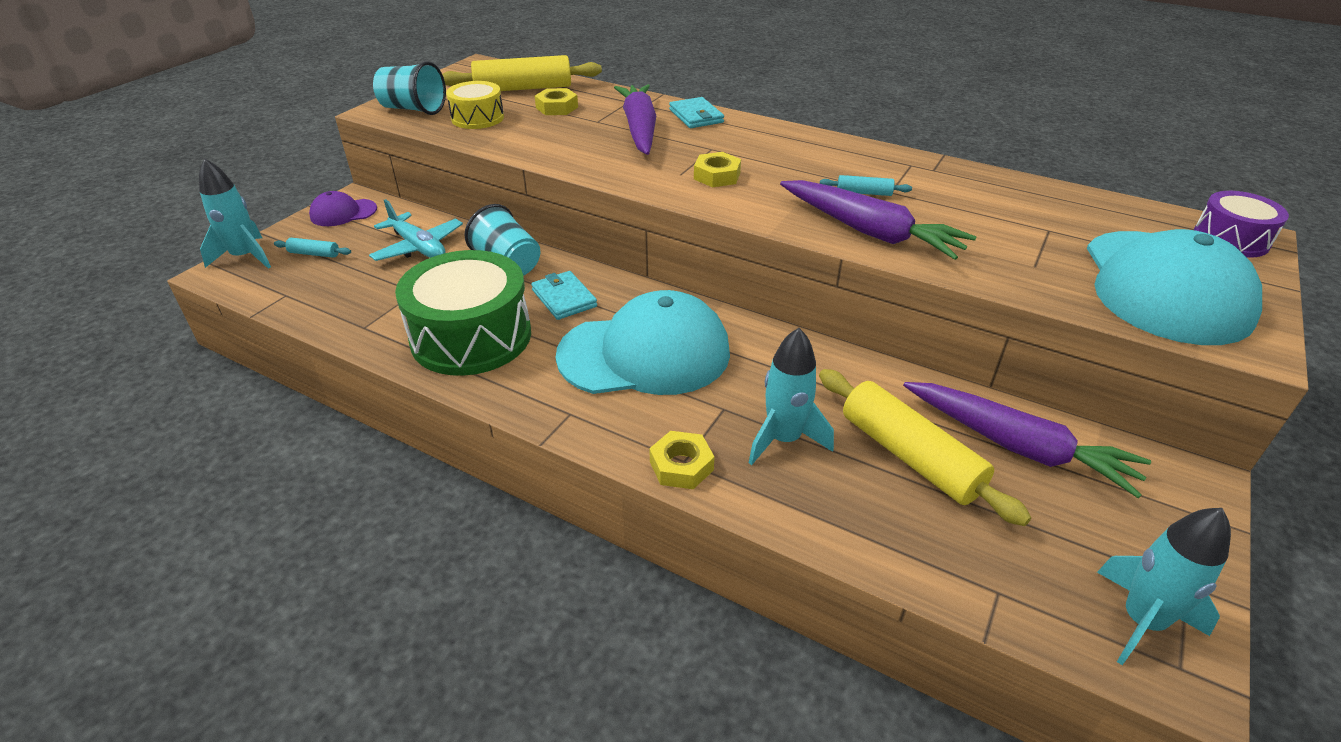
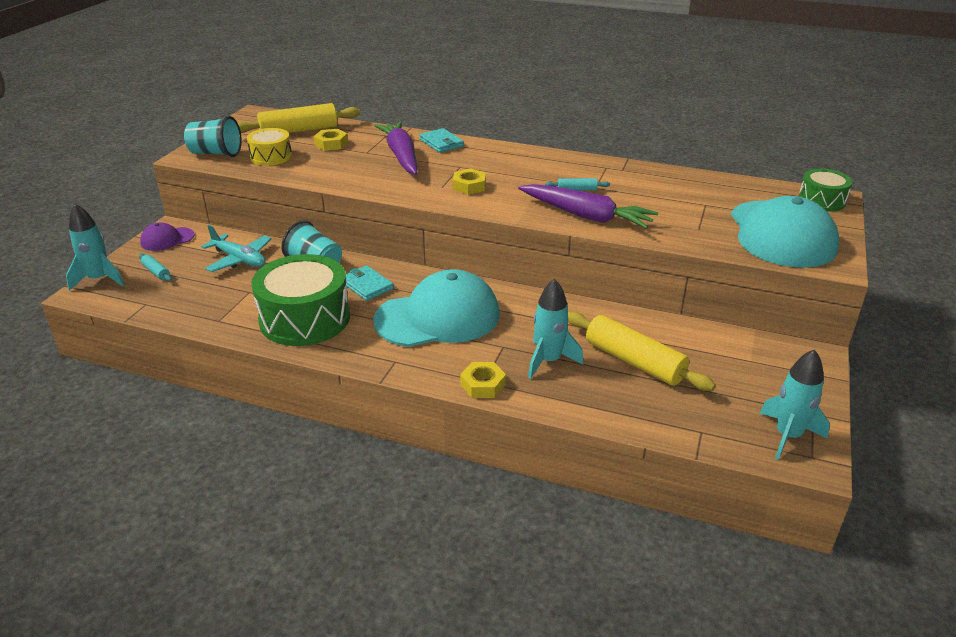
camera: 10 degrees left, 5 degrees down
(314, 254) = (156, 272): turquoise rolling pin -> turquoise rolling pin turned 45 degrees clockwise
(1018, 446) = (703, 348): purple carrot -> none
(1230, 239) = (821, 200): purple drum -> green drum

